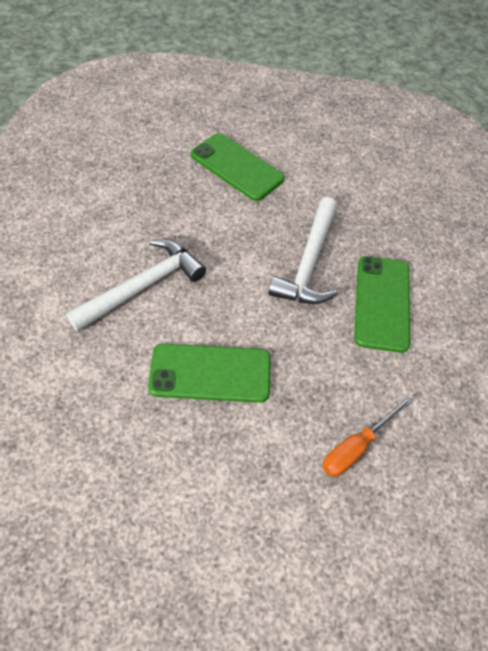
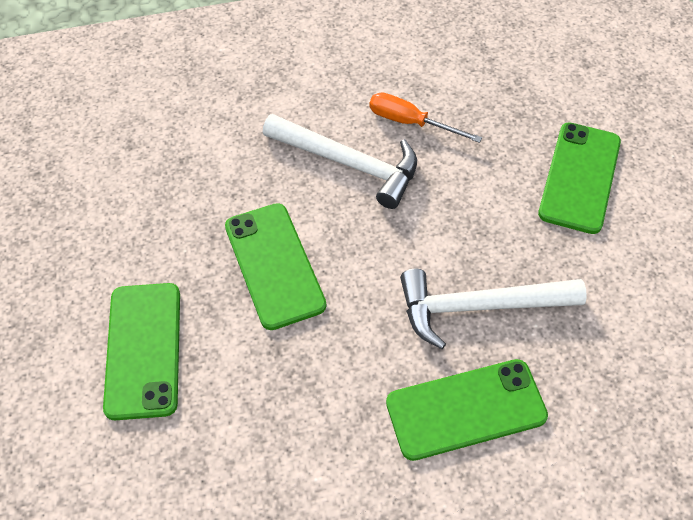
camera: 70 degrees right, 0 degrees up
(243, 503) = (143, 350): none -> green phone
(356, 446) = (249, 439): orange screwdriver -> orange screwdriver (410, 122)

